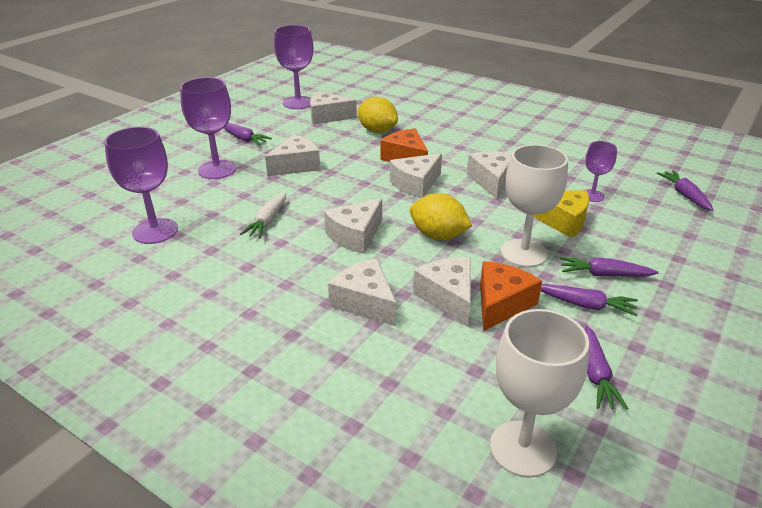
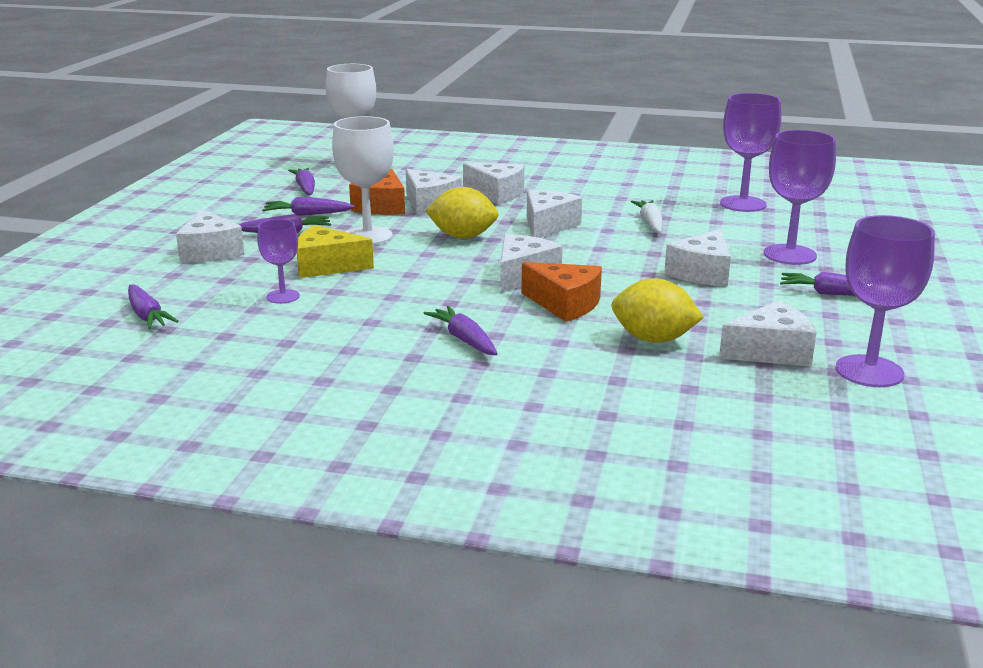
camera: 160 degrees right, 10 degrees down
(479, 146) = (464, 340): none -> purple carrot
(491, 181) = (424, 294): white cheese -> white cheese (210, 252)

